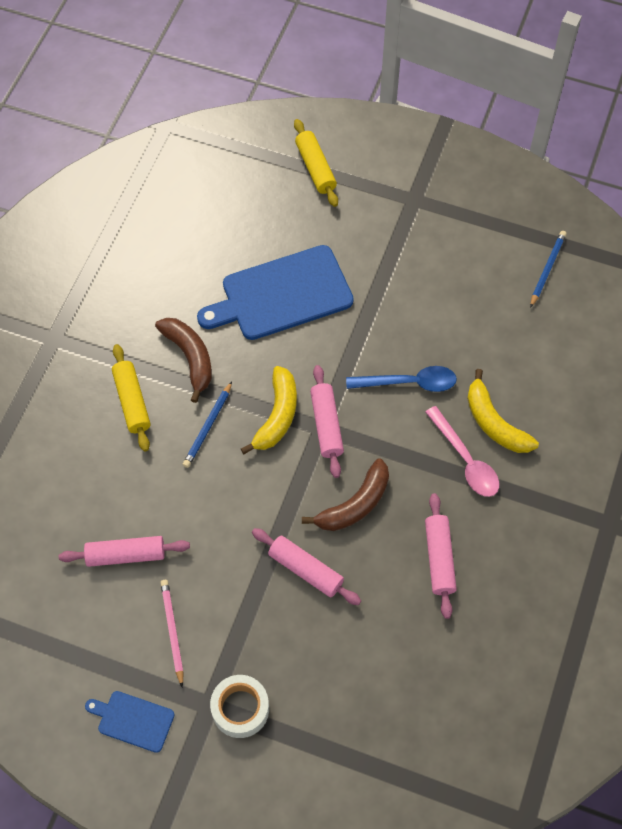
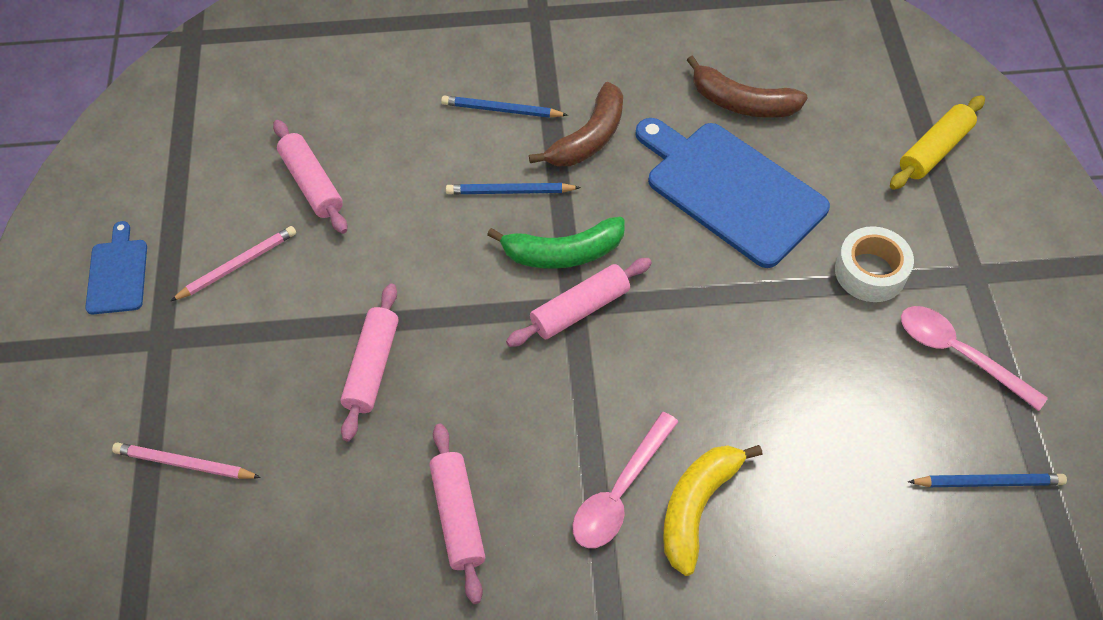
camera: 65 degrees right, 5 degrees down
(132, 402) = (501, 110): yellow rolling pin -> blue pencil
(240, 709) = (166, 372): white tape -> white tape (870, 272)
(277, 416) = (563, 253): yellow banana -> green banana
(321, 717) = (185, 464): none -> pink pencil
(355, 504) = (486, 385): brown banana -> brown banana (742, 103)
(409, 383) = (694, 377): blue spoon -> none
(439, 558) = (458, 516): pink rolling pin -> pink rolling pin turned 75 degrees counterclockwise
(463, 238) = (958, 354): none -> pink spoon

